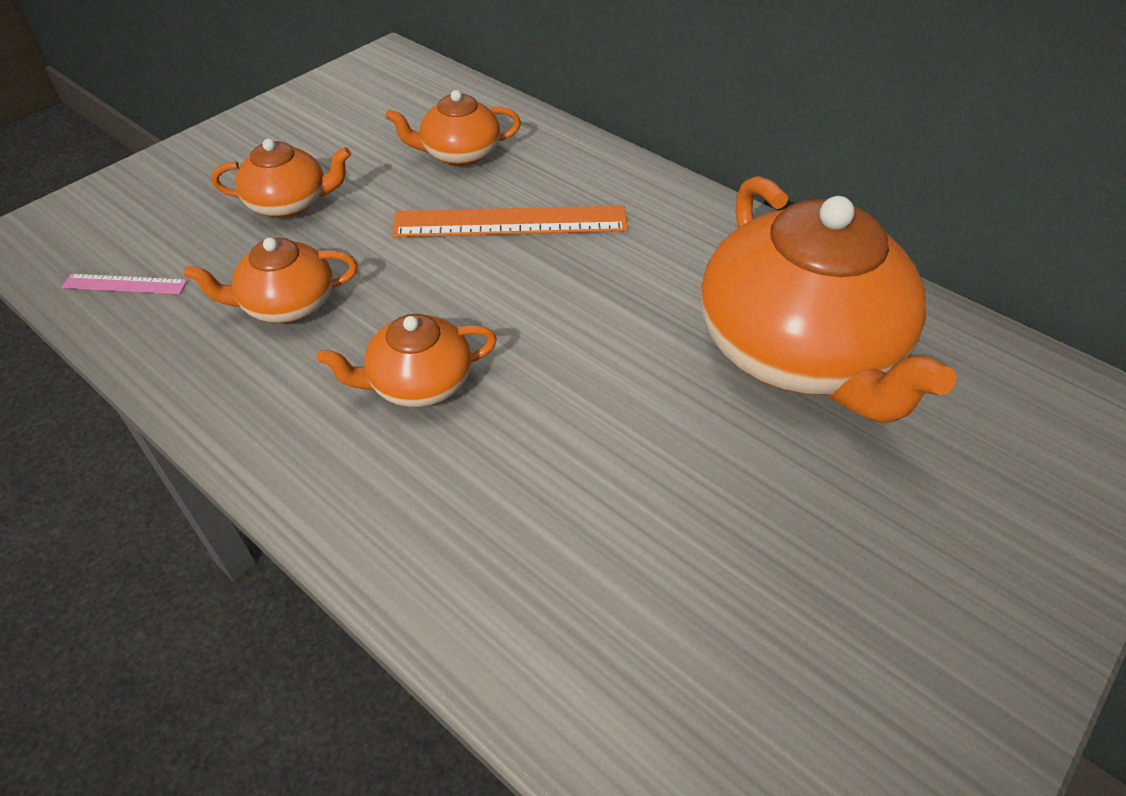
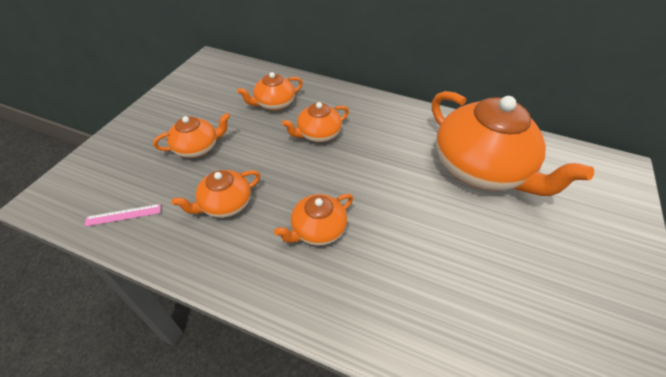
camera: 20 degrees left, 0 degrees up
(510, 222) = (318, 134): orange ruler -> orange teapot

